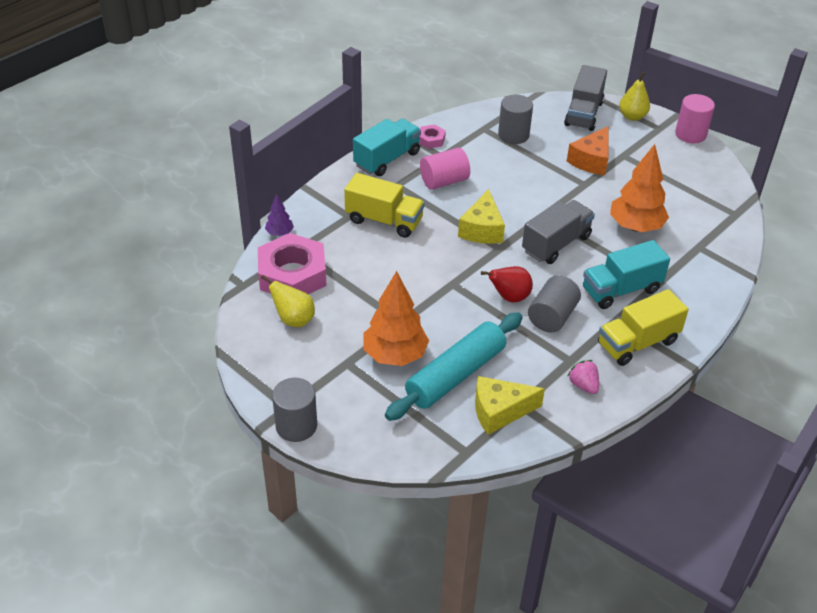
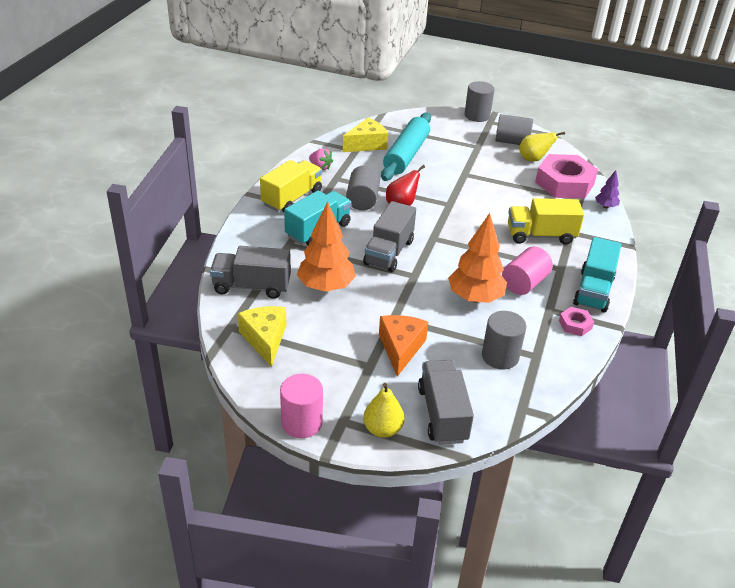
camera: 155 degrees right, 5 degrees down
(293, 358) = (512, 142): none -> grey cylinder
(395, 355) = (452, 156): orange tree -> orange tree (475, 298)
(482, 229) = (458, 249): yellow cheese -> yellow cheese (265, 339)
(709, 245) = (251, 286): none -> grey truck

